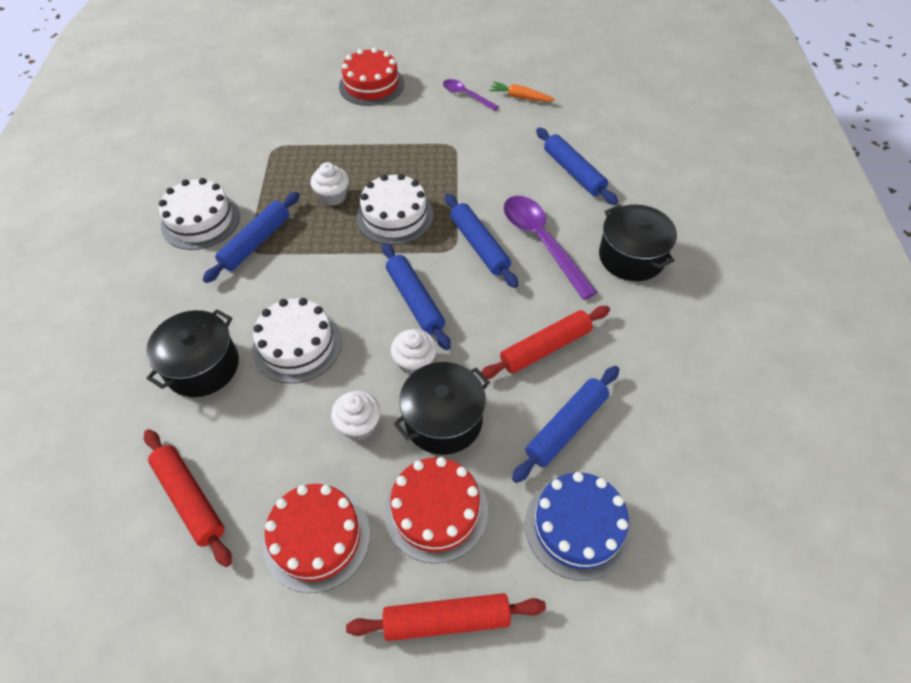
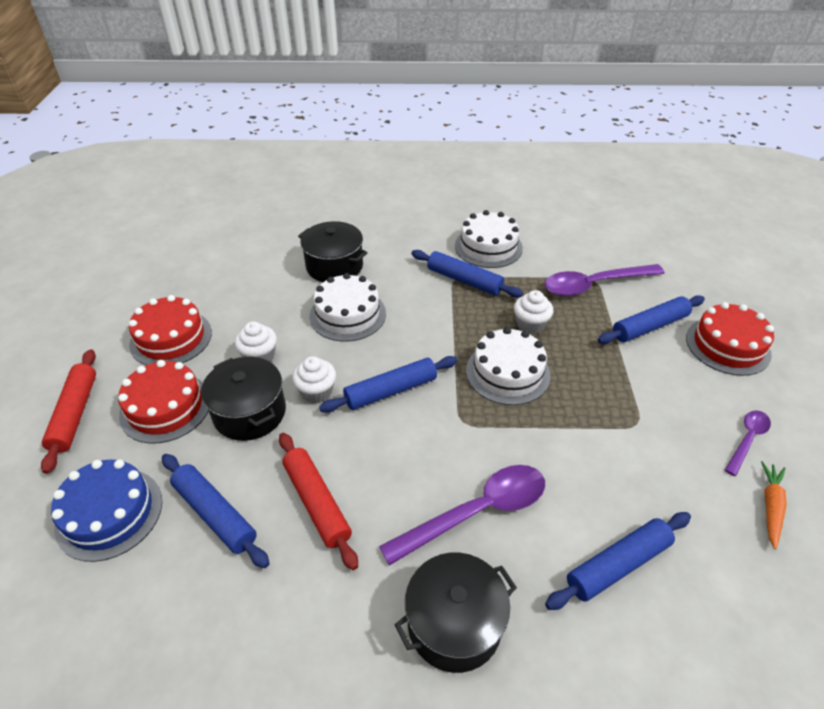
camera: 90 degrees right, 10 degrees down
(190, 499) = (224, 274): red rolling pin -> none
(282, 148) = (594, 285): none -> purple spoon
(479, 246) = (468, 446): blue rolling pin -> blue rolling pin (649, 326)

